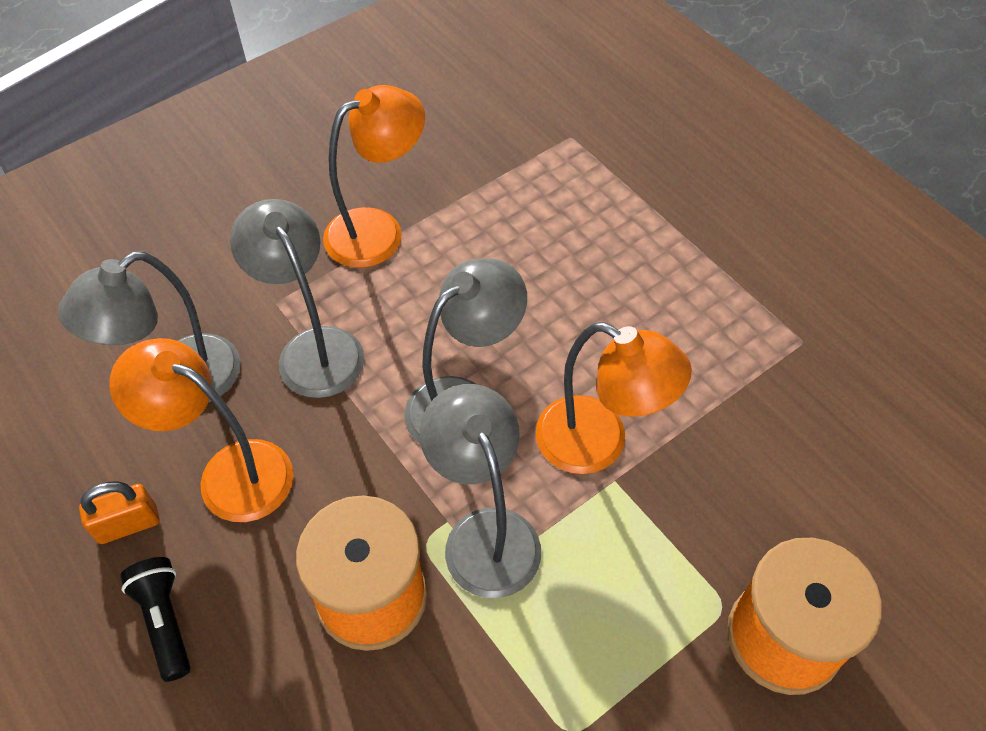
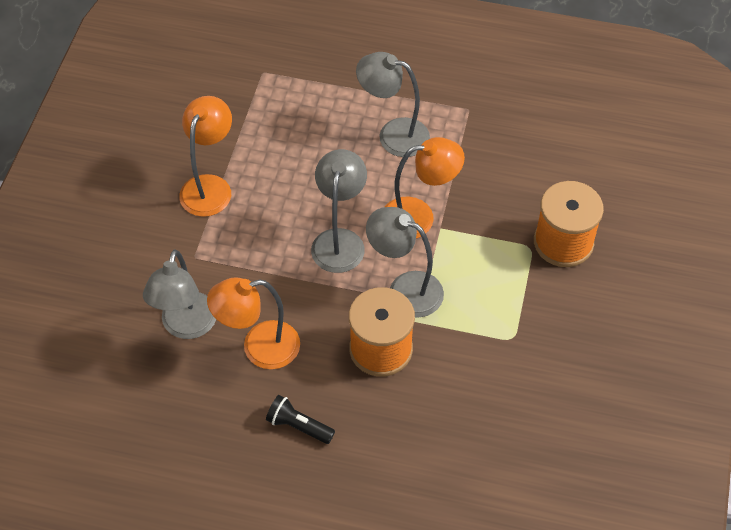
camera: 40 degrees left, 0 degrees up
(128, 524) = (235, 403): orange padlock -> none
(313, 348) = (238, 265): grey lamp -> grey lamp (393, 134)

